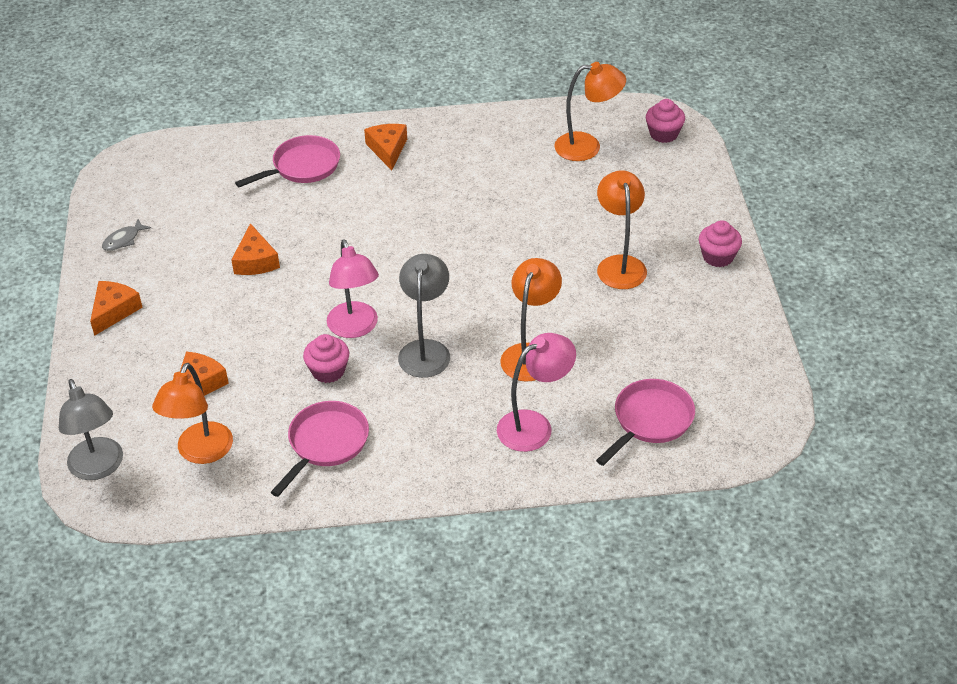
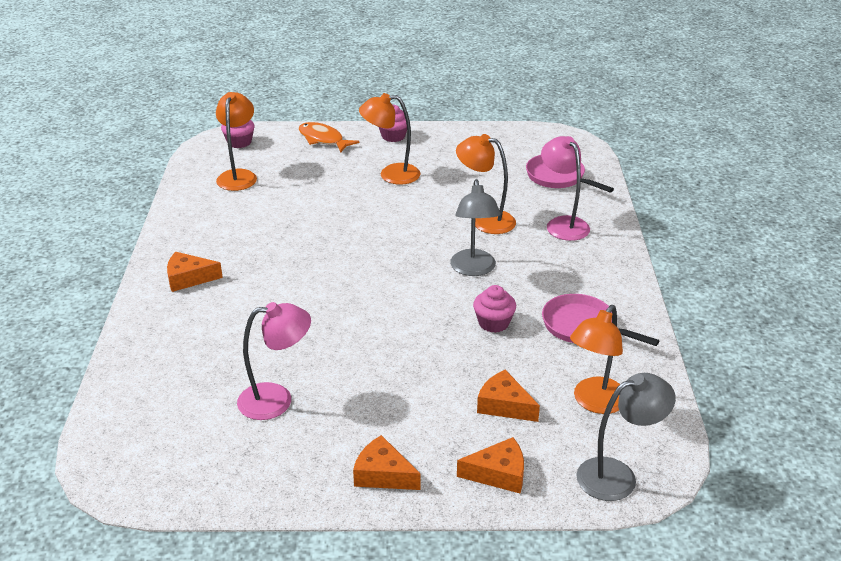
camera: 85 degrees left, 10 degrees down
(123, 240) = (261, 471): grey fish -> none
(200, 452) = (595, 403): orange lamp -> orange lamp turned 105 degrees clockwise
(255, 261) = (329, 367): orange cheese -> orange cheese (498, 474)
(302, 167) = (189, 333): pink pan -> none
(355, 328) = (440, 306): pink lamp -> pink lamp (277, 400)
(425, 350) = (473, 269): grey lamp -> grey lamp turned 105 degrees counterclockwise
(691, 198) = (323, 139): none -> orange fish

